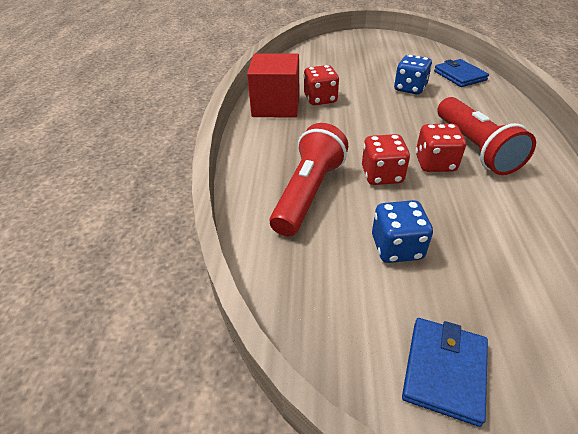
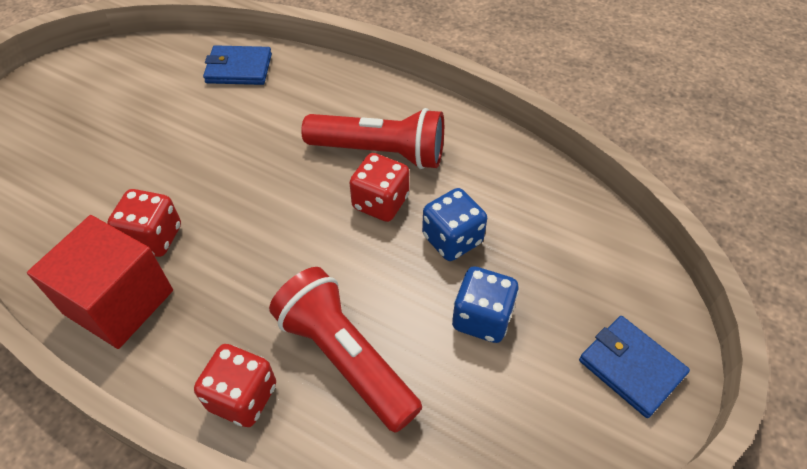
camera: 65 degrees left, 10 degrees up
(382, 175) = (366, 264): red dice -> red dice (242, 397)
(410, 88) = (221, 130): blue dice -> blue dice (452, 239)

